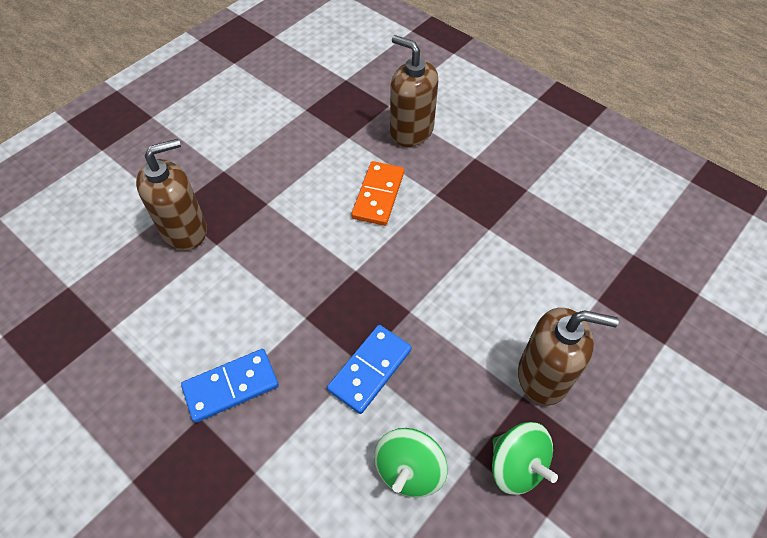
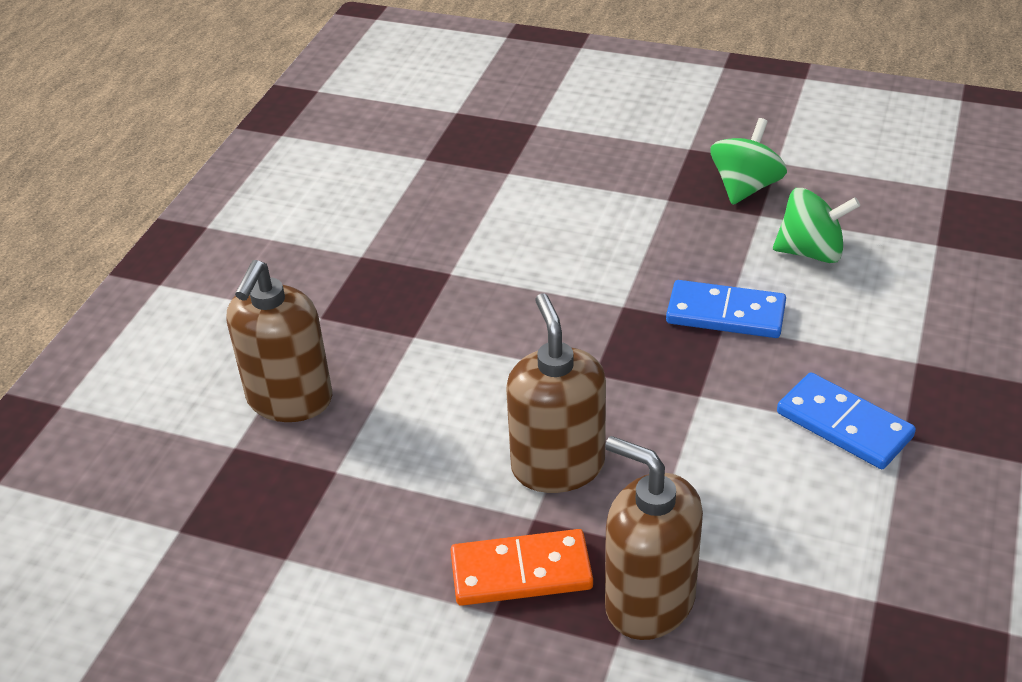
camera: 110 degrees left, 15 degrees down
(378, 195) = (447, 394): orange domino -> orange domino (521, 572)
(543, 376) = (634, 190): brown soap dispenser -> brown soap dispenser (557, 466)

